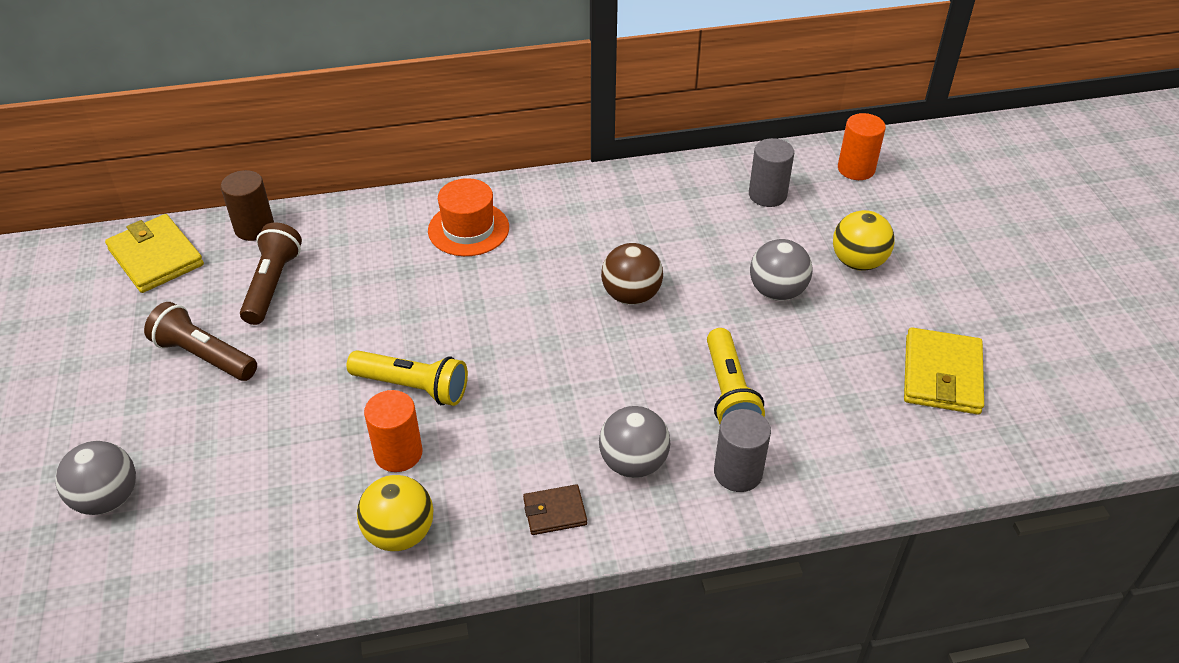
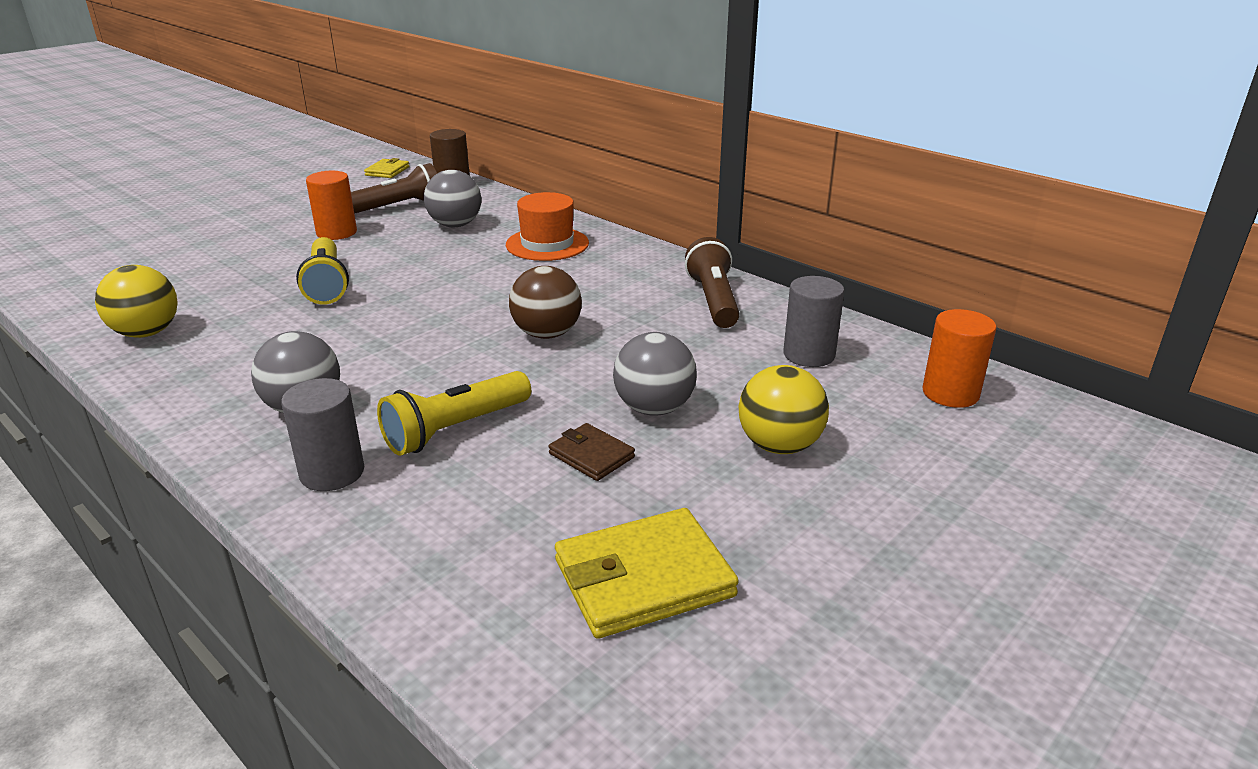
camera: 55 degrees right, 15 degrees down
(107, 499) = (134, 233): grey ball -> grey ball (455, 225)
(156, 257) = (387, 171): yellow wallet -> yellow wallet, size x0.55
(204, 356) = (299, 213): brown flashlight -> brown flashlight (713, 301)
(398, 453) = (242, 303): orange cylinder -> orange cylinder (336, 233)
(555, 512) = (210, 390): brown wallet -> brown wallet (591, 455)

